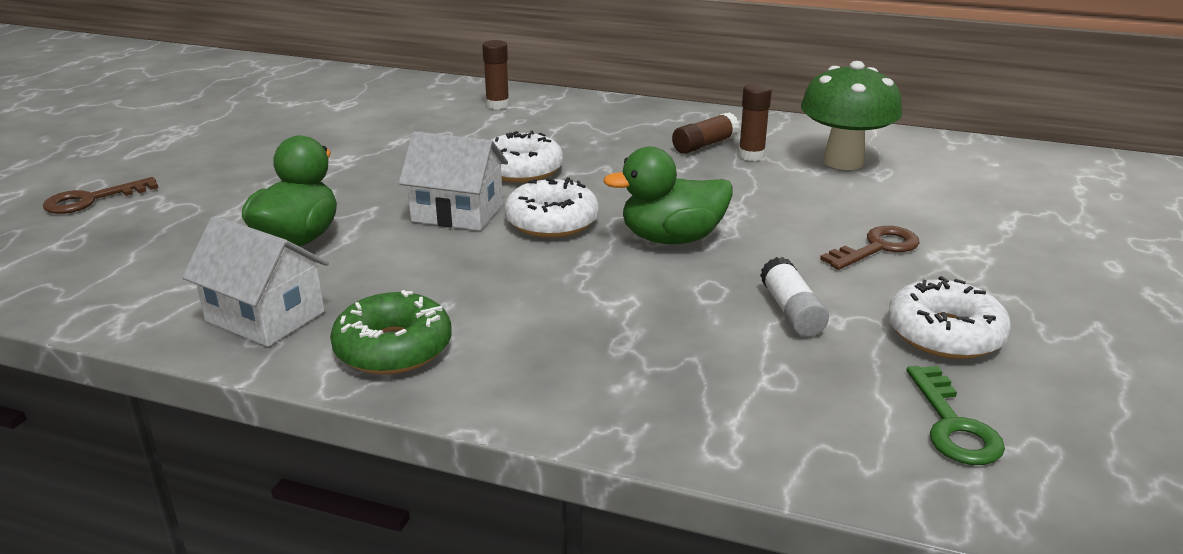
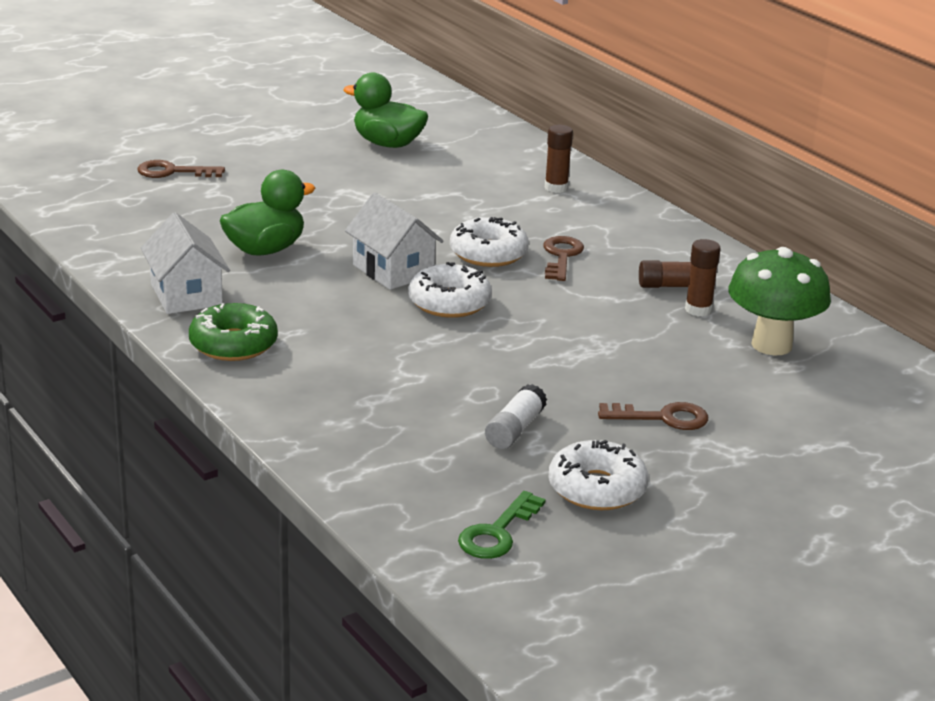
camera: 35 degrees right, 0 degrees up
(584, 152) = (561, 256): none -> brown key
(671, 239) = (516, 349): green duck -> green duck (387, 144)

